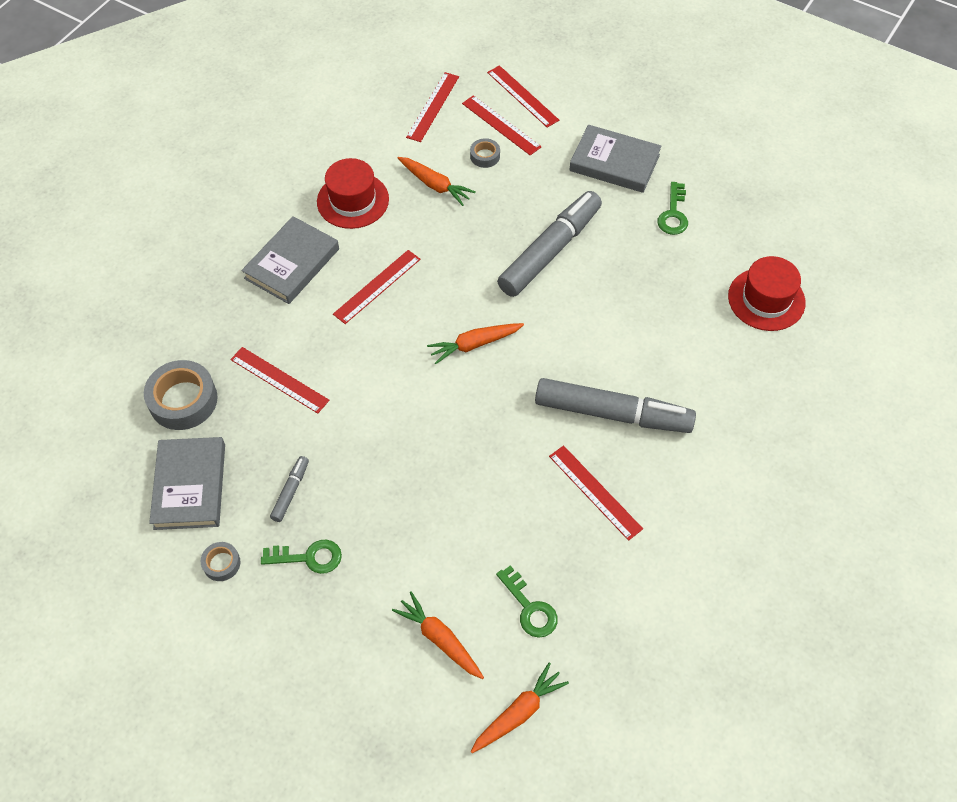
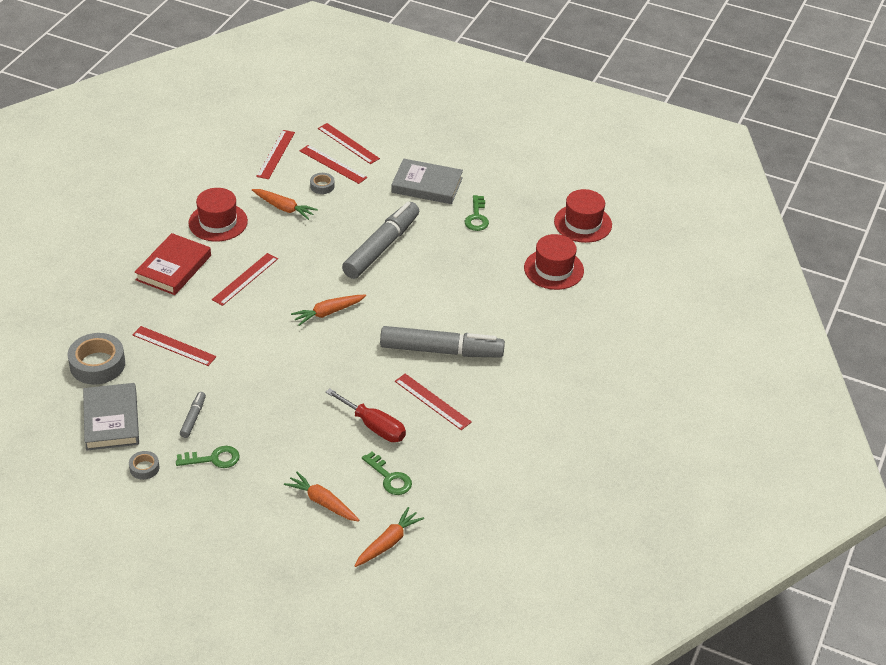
camera: 10 degrees left, 15 degrees down
(292, 263) = (173, 268): grey book -> red book
(516, 525) = (374, 426): none -> red screwdriver
(808, 232) = (583, 223): none -> red hat

